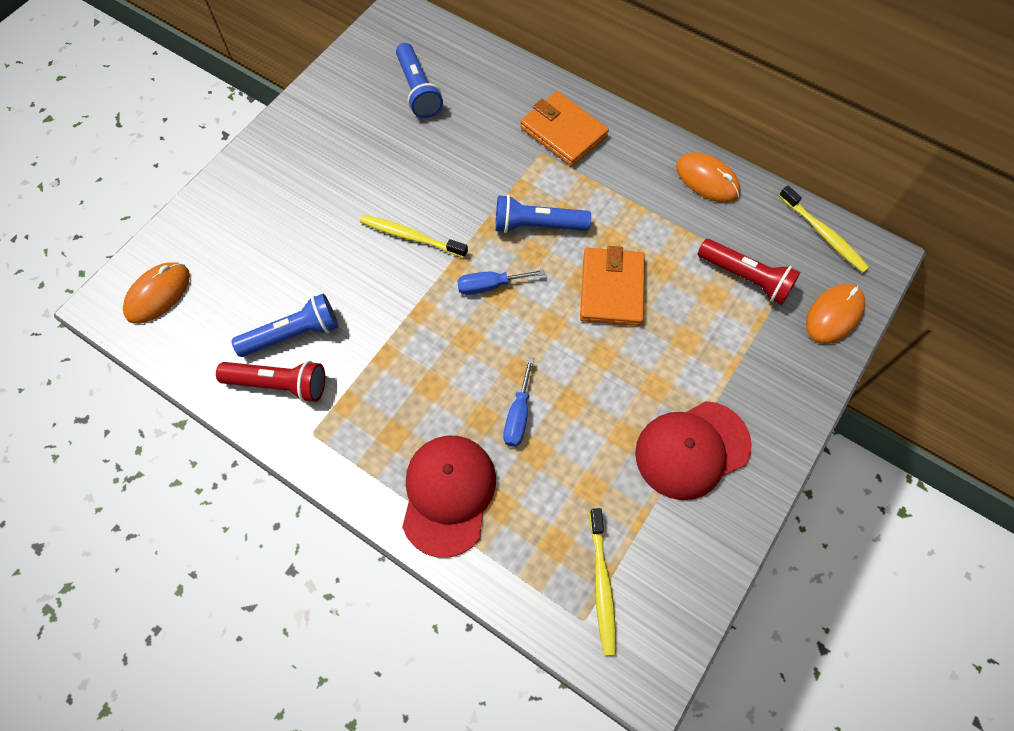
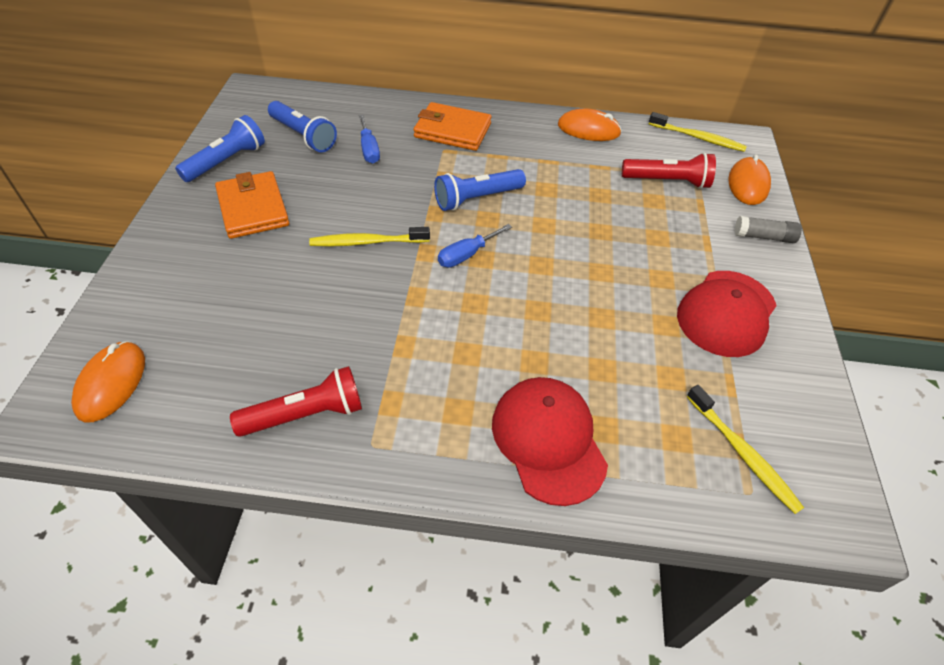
camera: 30 degrees left, 15 degrees down
(293, 334) = (295, 363): blue flashlight -> blue flashlight (226, 161)
(518, 415) = (565, 346): blue screwdriver -> blue screwdriver (369, 149)
(611, 289) = (572, 222): orange wallet -> orange wallet (253, 208)
(799, 384) = (763, 237): none -> grey glue stick

